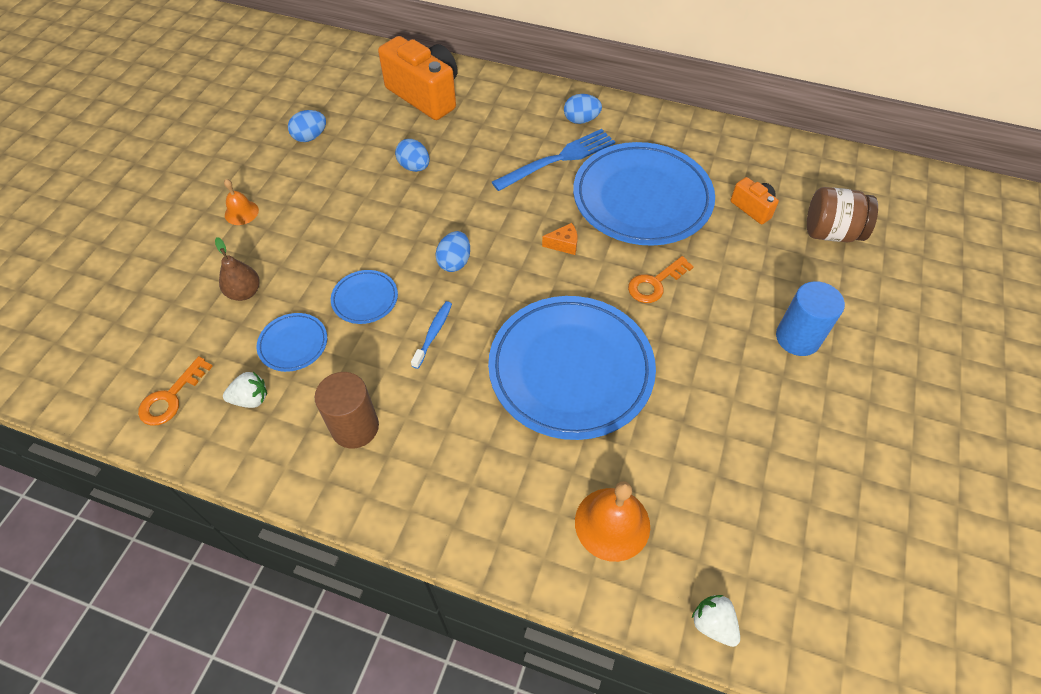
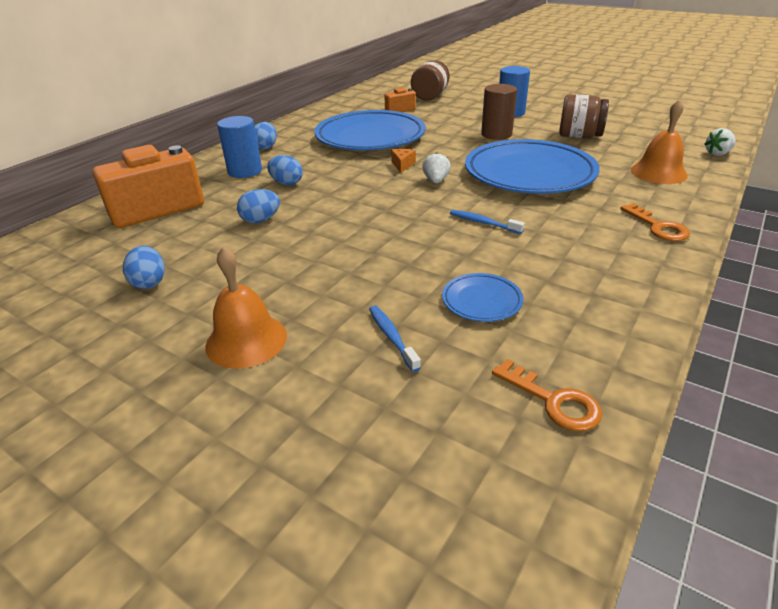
camera: 75 degrees left, 20 degrees down
(241, 212) = (246, 340): orange bell -> orange bell, size x1.71
(245, 292) = (392, 337): brown pear -> blue toothbrush
(251, 399) = (556, 332): white strawberry -> white strawberry (436, 181)
(355, 427) = (589, 266): brown cylinder -> brown cylinder (496, 134)
(365, 299) = (431, 255): blue plate -> none
(454, 262) = (401, 208): blue egg -> blue egg (287, 183)
(516, 124) = (245, 171): none -> blue cylinder
(558, 159) = (305, 159): blue fork -> none
(655, 283) = (454, 141): orange key -> orange key (658, 227)
(725, 429) = (579, 136): none -> brown jar

